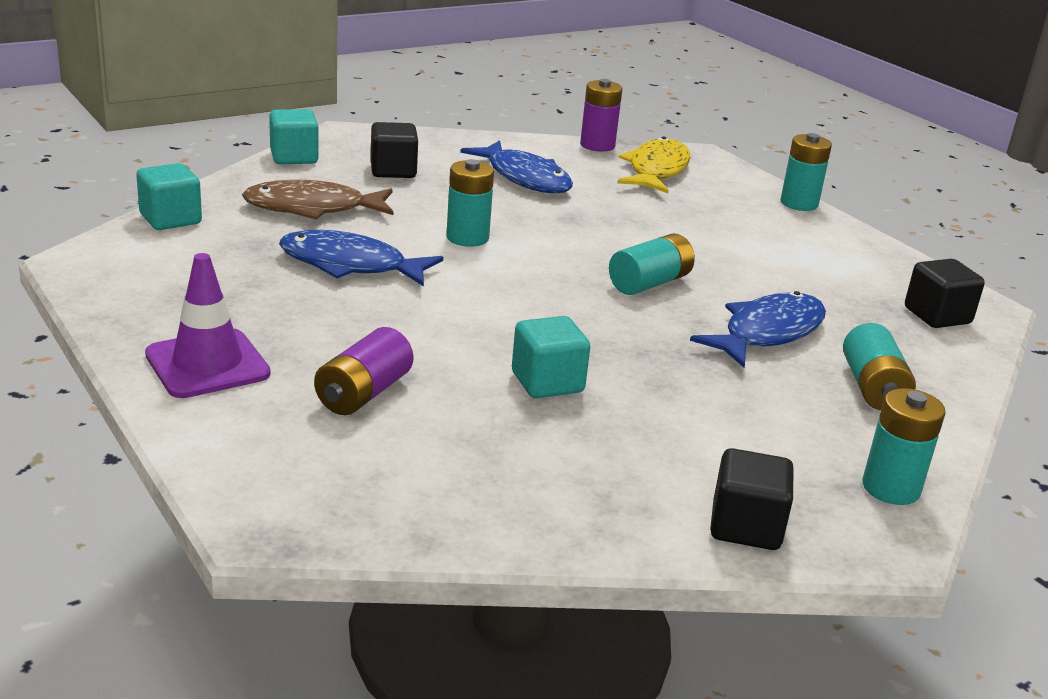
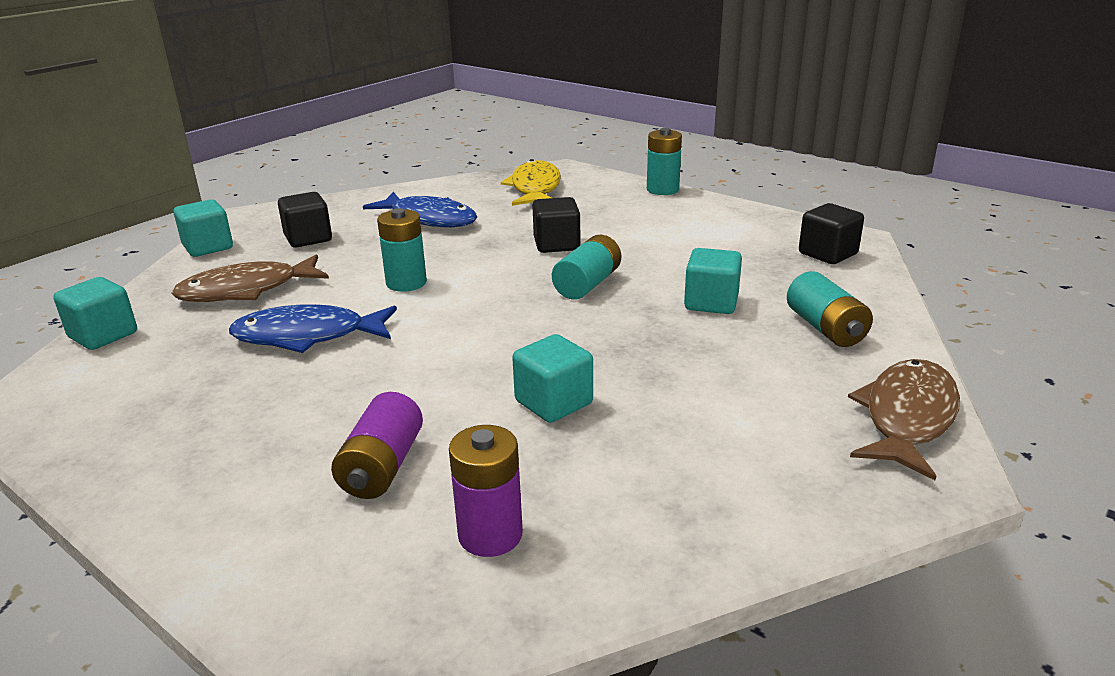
camera: 15 degrees left, 0 degrees up
(207, 364) = (200, 483): purple traffic cone -> none
(597, 145) = (475, 179): purple battery -> purple battery (490, 535)
(745, 527) = (819, 497): black cube -> black cube (556, 244)
(767, 333) = (711, 303): blue fish -> turquoise cube
(891, 488) = (907, 417): turquoise battery -> brown fish

